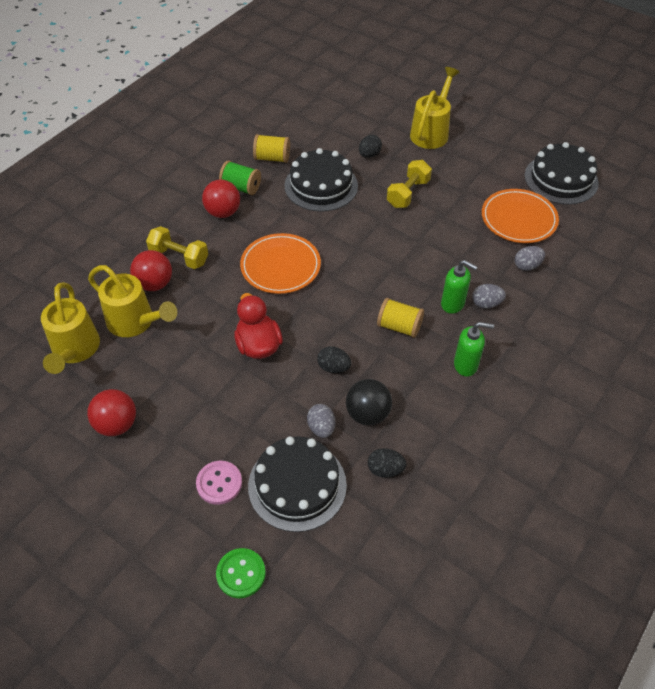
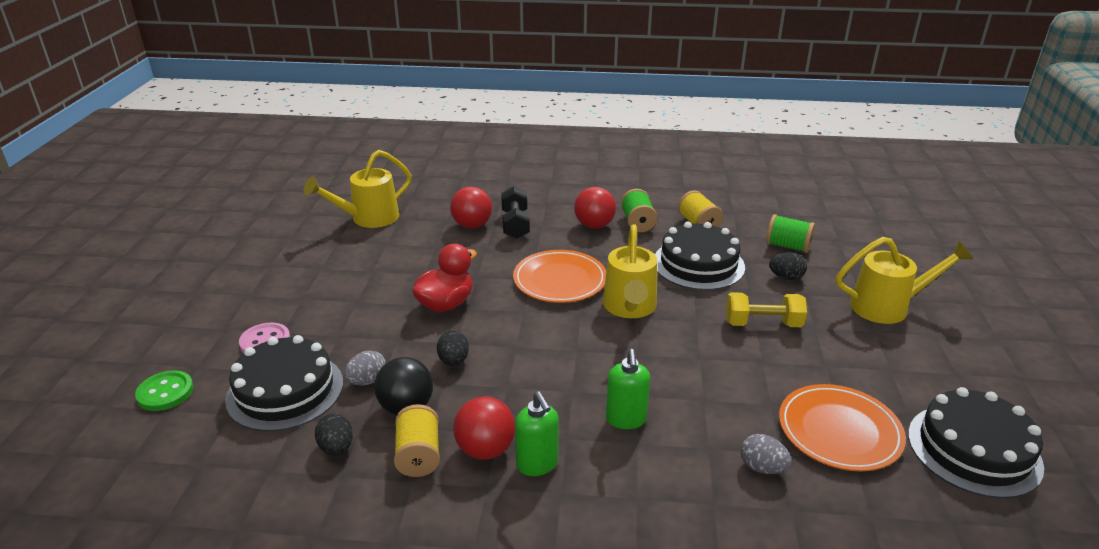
camera: 60 degrees right, 20 degrees down
(117, 424) = (303, 265): red ball -> red ball (485, 449)
(136, 322) = (420, 233): yellow watering can -> yellow watering can (629, 308)
(179, 257) = (515, 225): yellow dumbbell -> black dumbbell
(336, 133) = (787, 246): none -> green spool
(399, 326) = (550, 388): yellow spool -> yellow spool (418, 455)
(486, 304) = (654, 449): grey egg -> none

